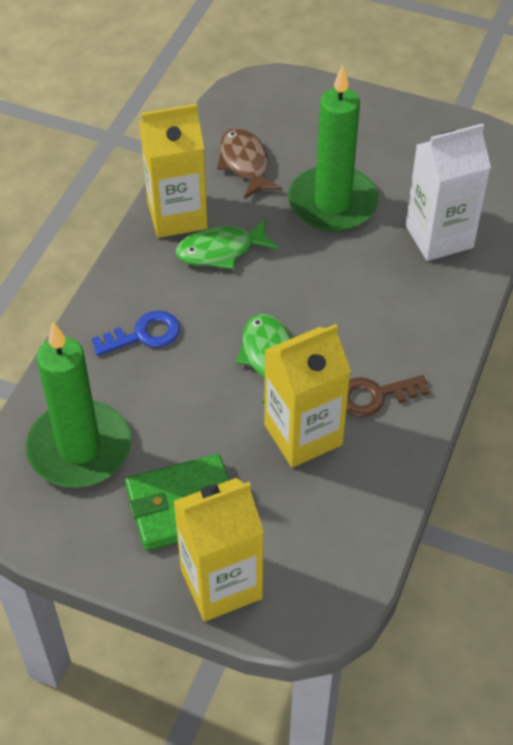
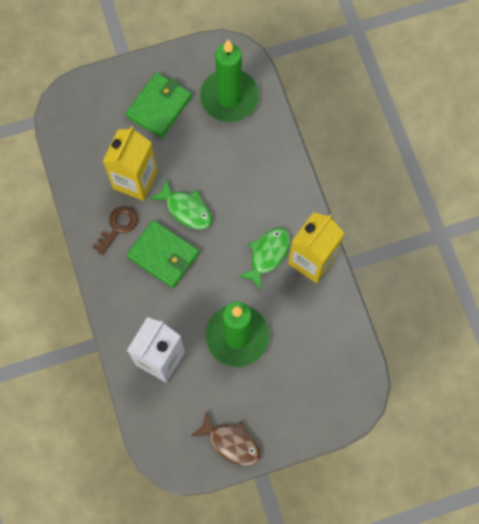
camera: 140 degrees right, 20 degrees up
(144, 334) = (257, 175): blue key -> none
(221, 584) = (112, 86): yellow carton -> none
(245, 163) = (310, 327): brown fish -> brown fish (231, 442)
(344, 329) = (163, 255): none -> green wallet

